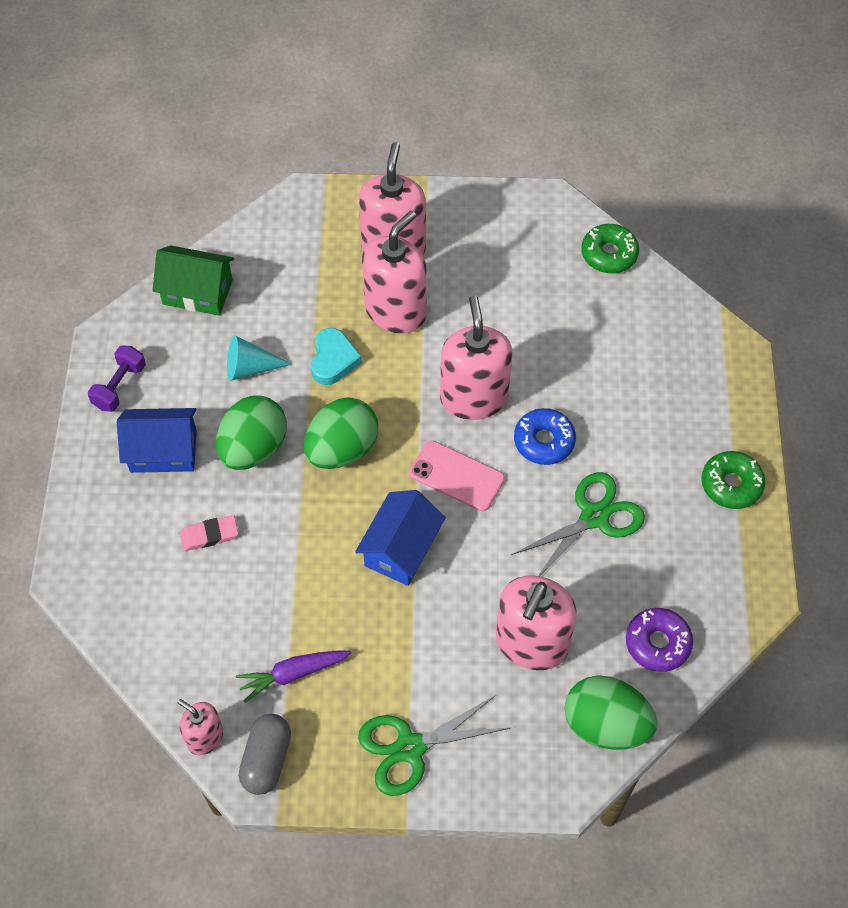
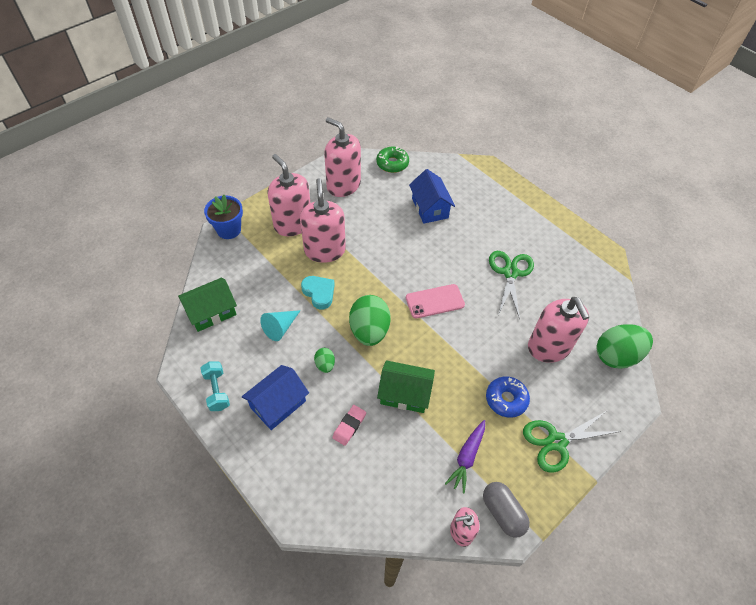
camera: 45 degrees left, 5 degrees down
(120, 386) = (217, 391): purple dumbbell -> turquoise dumbbell
(253, 448) = (325, 365): green egg -> green egg, size x0.48
(303, 551) = (405, 394): none -> green house
(313, 202) = (229, 230): none -> blue flower pot
(401, 549) = (448, 354): blue house -> blue house (430, 208)
(410, 748) = (557, 442): green scissors -> green scissors turned 45 degrees clockwise
(474, 397) = (403, 262): pink soap dispenser -> pink soap dispenser (343, 185)
(544, 441) = (454, 258): blue donut -> blue donut (506, 399)
(657, 643) = (594, 304): purple donut -> none
(731, 484) = (544, 219): green donut -> none

